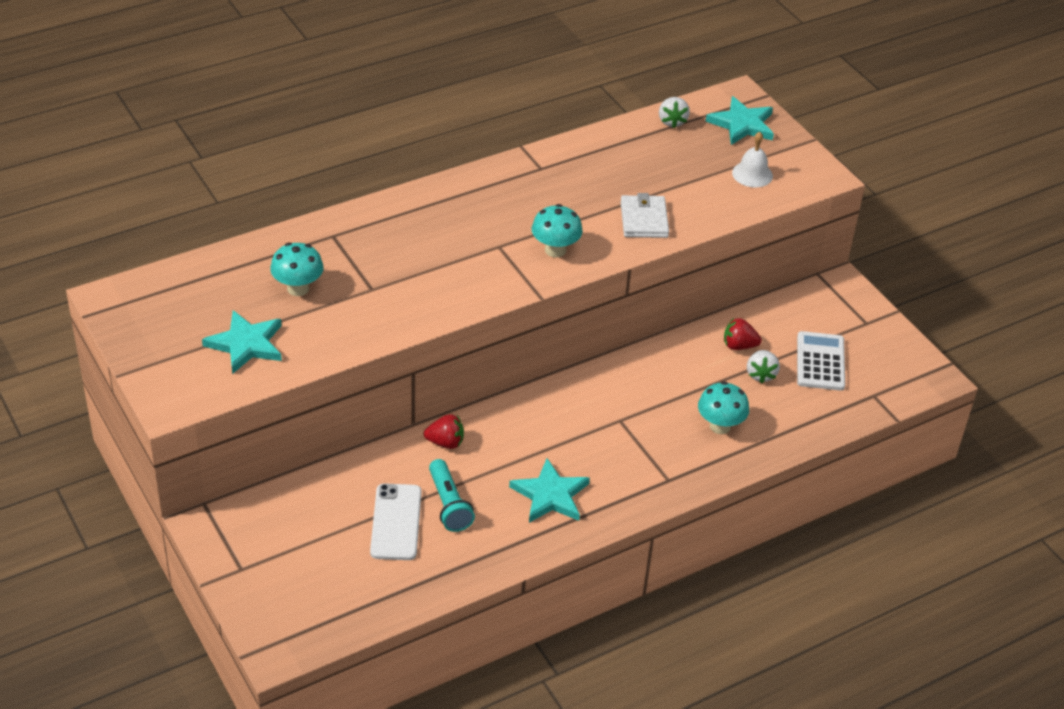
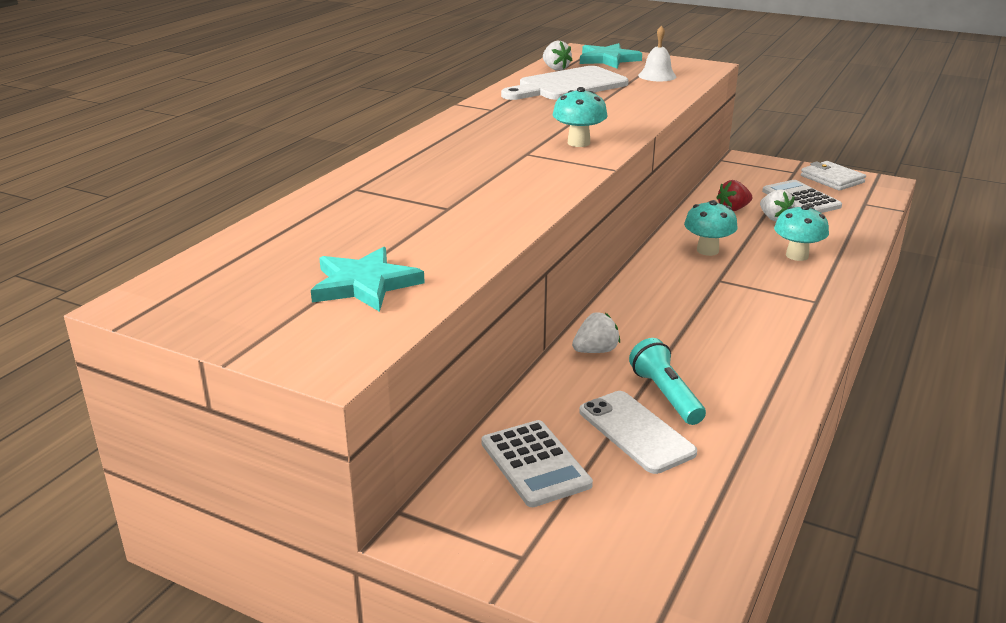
camera: 30 degrees left, 15 degrees down
(298, 288) = (368, 229): turquoise mushroom -> turquoise mushroom (707, 250)
(310, 512) = (535, 464): none -> white calculator
(445, 442) = (595, 351): red strawberry -> white strawberry
(449, 504) = (666, 395): turquoise flashlight -> turquoise flashlight turned 150 degrees counterclockwise
(550, 495) = (743, 350): turquoise star -> none
(644, 220) = (620, 112): white wallet -> white wallet (832, 179)
(649, 156) = (568, 85): none -> white cutting board

